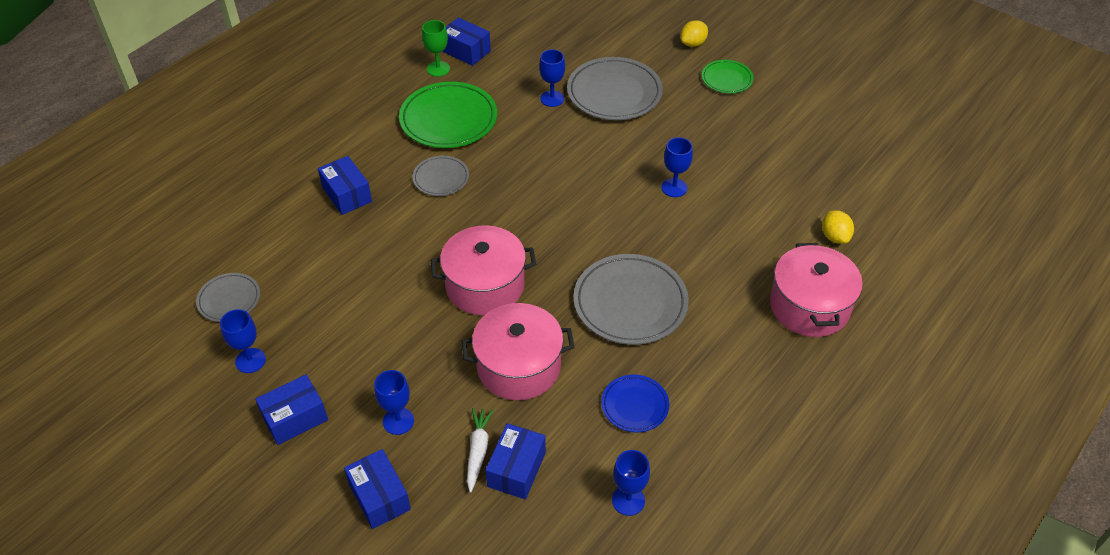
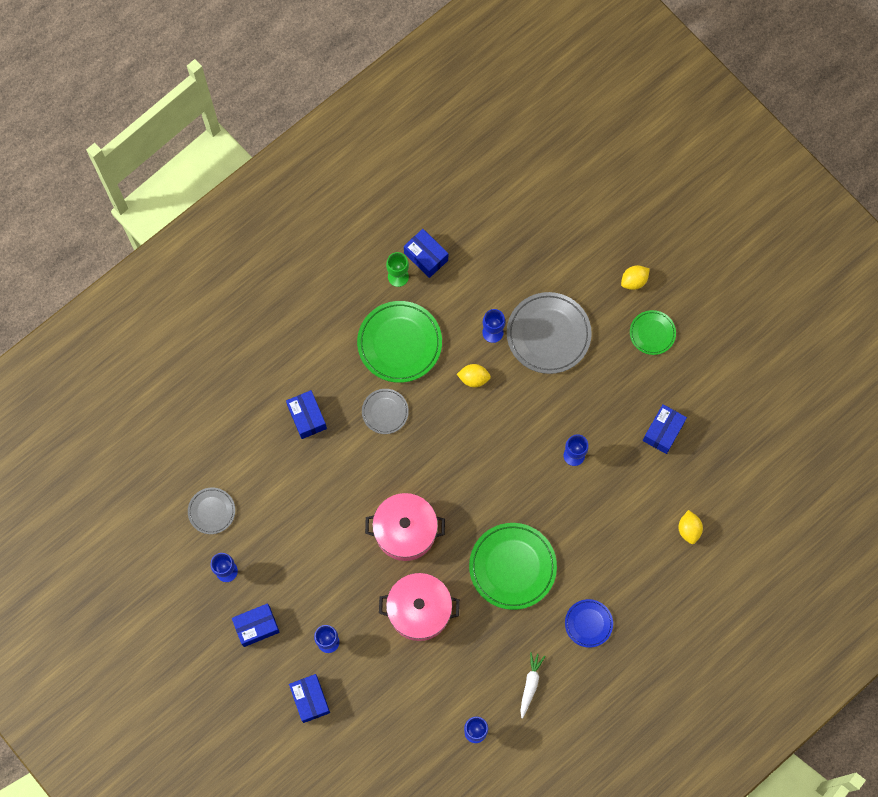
camera: 10 degrees right, 25 degrees up
(478, 450) = (380, 675): white carrot -> white carrot (530, 684)
(516, 469) = (404, 695): blue box -> blue box (663, 431)
(539, 137) = (473, 378): none -> yellow lemon
(630, 303) = (512, 567): grey plate -> green plate
(635, 405) = (496, 658): blue plate -> blue plate (588, 623)
(809, 306) = (647, 593): pink pot -> none

